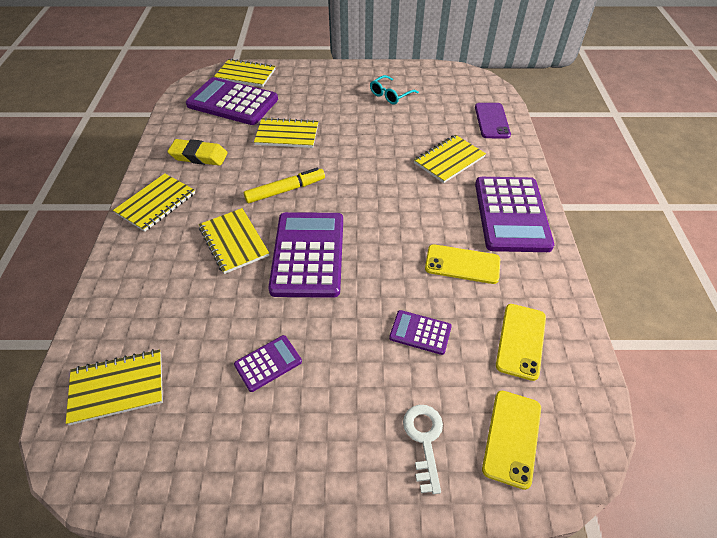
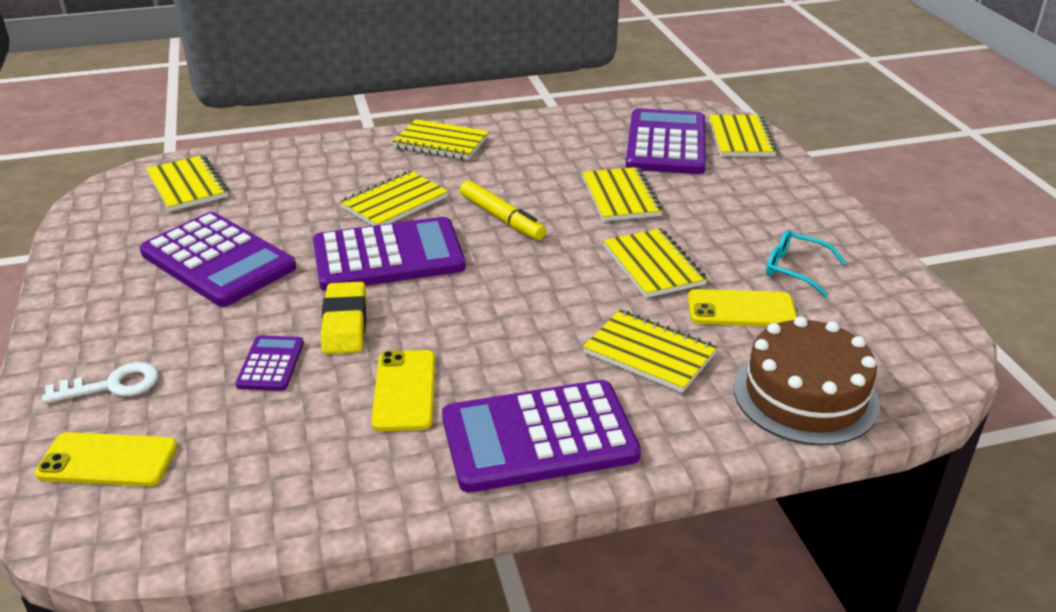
camera: 75 degrees right, 15 degrees down
(199, 156) = (538, 147): yellow eraser -> yellow eraser (345, 324)
(268, 363) = (218, 260): purple calculator -> purple calculator, size x2.11
(368, 140) = (653, 265): none -> yellow notebook
(492, 121) = (805, 395): purple phone -> brown cake
(521, 341) = (264, 461): yellow phone -> yellow phone (741, 309)

